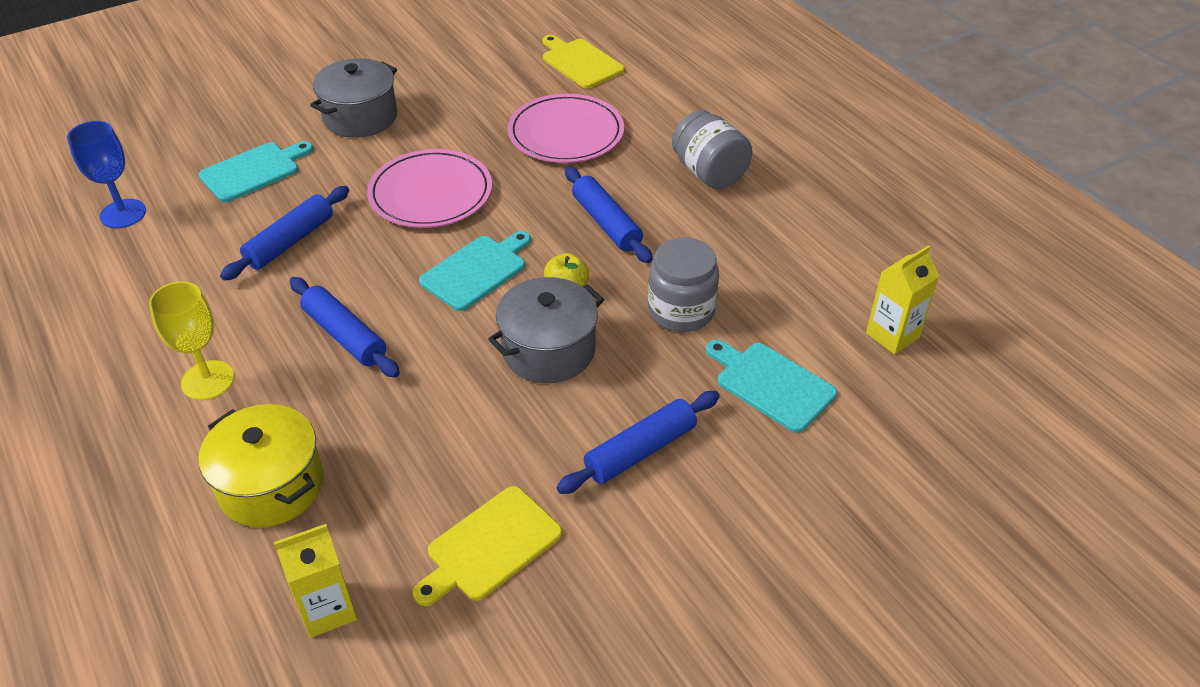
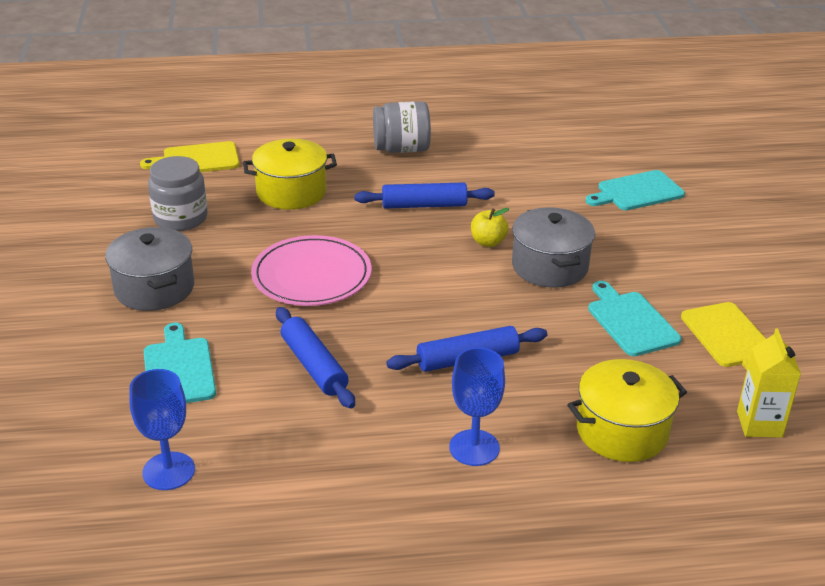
camera: 65 degrees left, 10 degrees down
(207, 380) = (474, 448): yellow goblet -> blue goblet
(476, 271) = (434, 276): turquoise cutting board -> turquoise cutting board (630, 321)
(566, 133) = (291, 192): pink plate -> yellow pot
(640, 451) = (670, 256): blue rolling pin -> none
(681, 311) = (545, 203): grey jar -> grey jar (180, 218)
(892, 335) = (618, 139): yellow carton -> none

